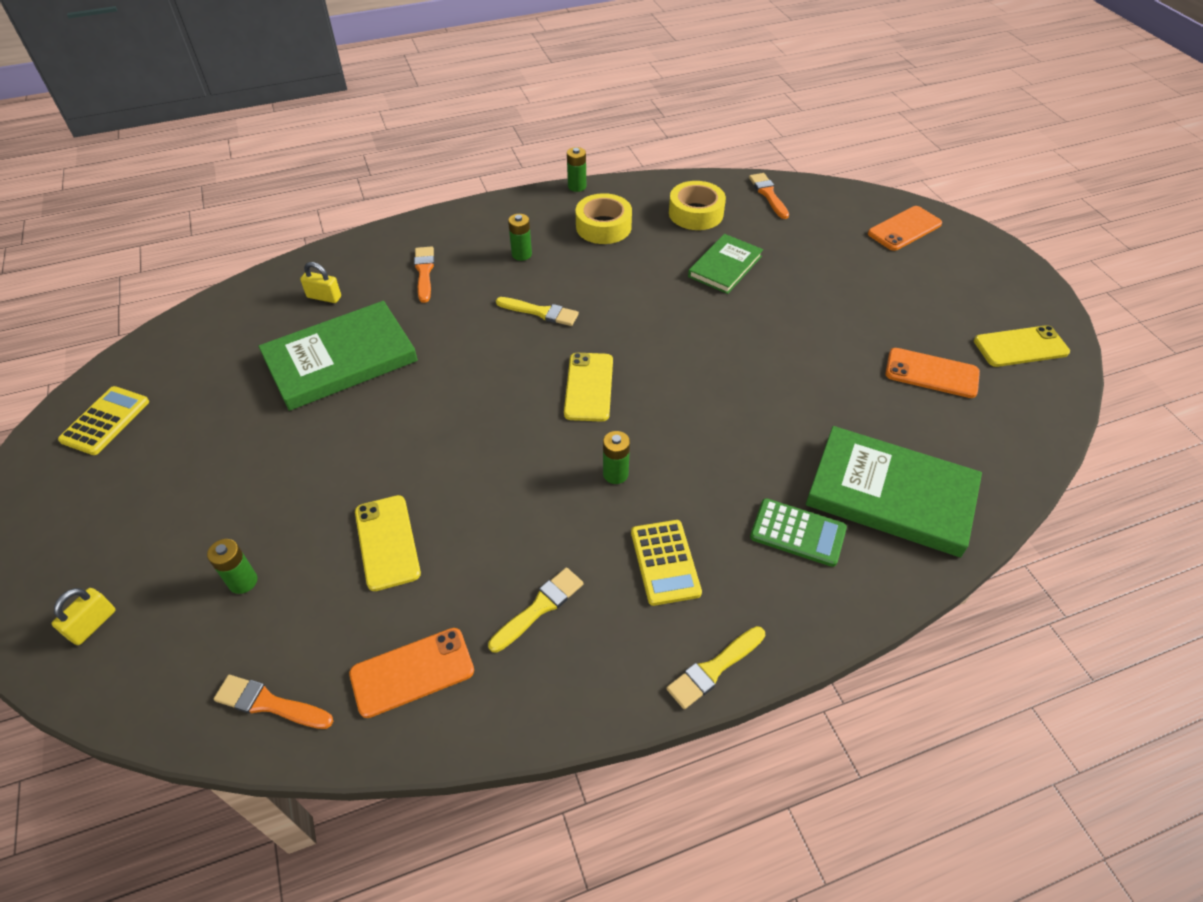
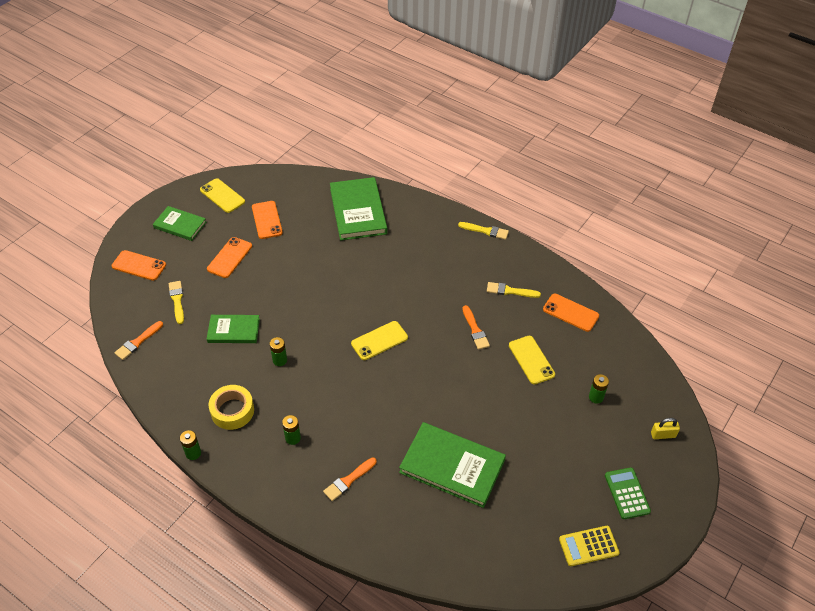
camera: 125 degrees left, 0 degrees up
(270, 704) = (623, 346): orange brush -> orange brush (475, 330)
(324, 297) = (413, 519): yellow padlock -> none
(387, 542) = (531, 360): yellow phone -> yellow phone turned 60 degrees counterclockwise
(540, 312) = (339, 395): yellow brush -> yellow brush (177, 300)
(615, 474) = (424, 302): green battery -> green battery (280, 360)
(665, 562) = (454, 264): yellow calculator -> none
(696, 213) = (185, 369): yellow tape -> none
(798, 533) = (403, 231): green calculator -> green calculator (627, 493)
(867, 307) = (229, 257): none -> orange phone
(970, 285) = (180, 225): none -> green book

